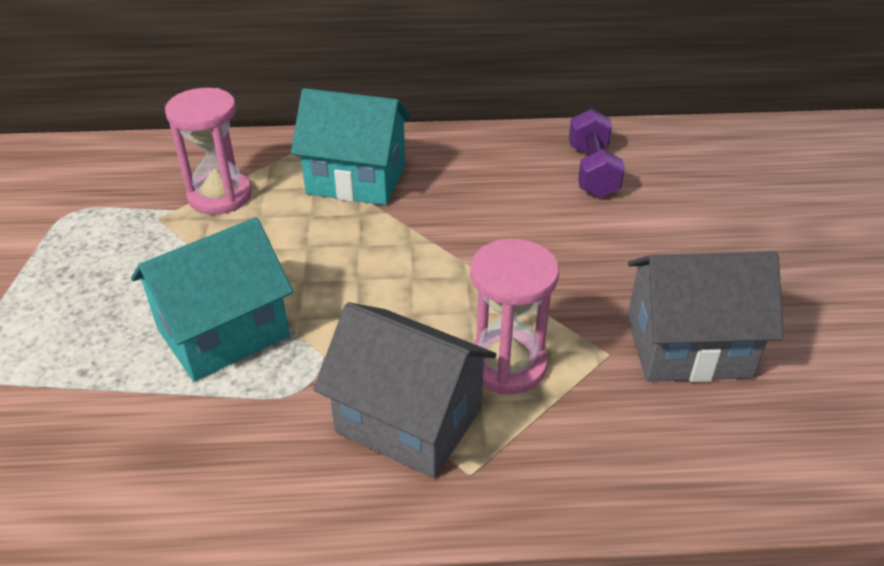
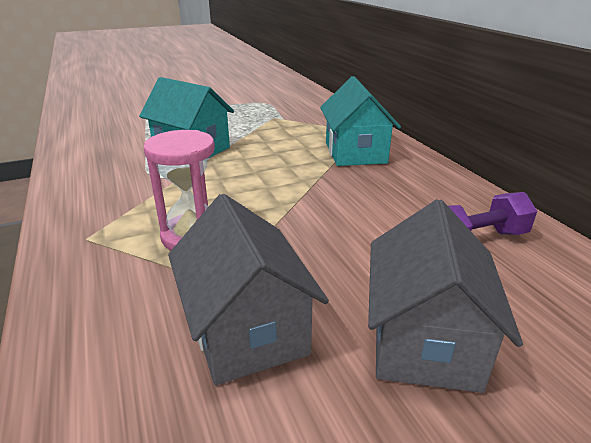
camera: 70 degrees right, 10 degrees down
(220, 196) = (304, 125): pink hourglass -> none
(409, 420) = (132, 210): grey house -> grey house (424, 340)

